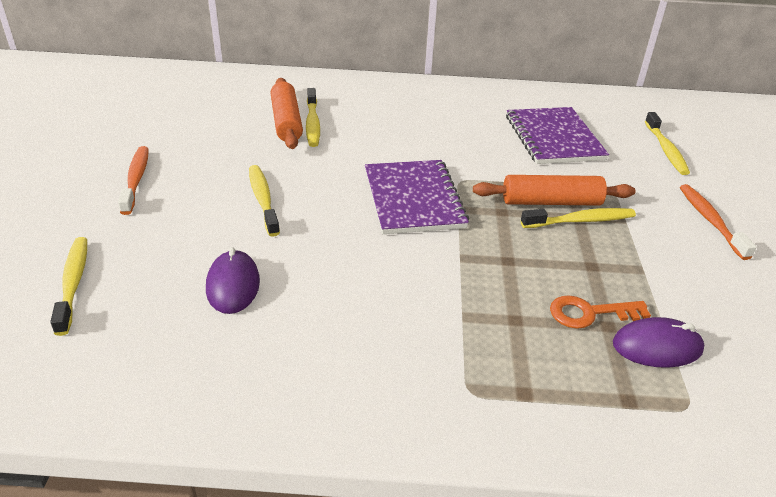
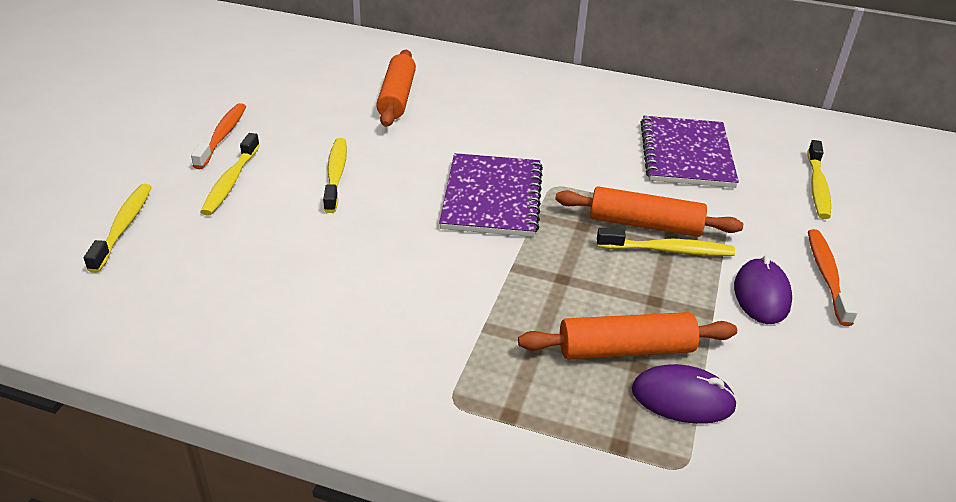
camera: 15 degrees right, 0 degrees up
(233, 285) = (268, 254): purple mouse -> purple mouse (761, 295)
(312, 124) = (423, 103): yellow toothbrush -> yellow toothbrush (230, 182)
(590, 313) = (625, 349): orange key -> orange rolling pin

